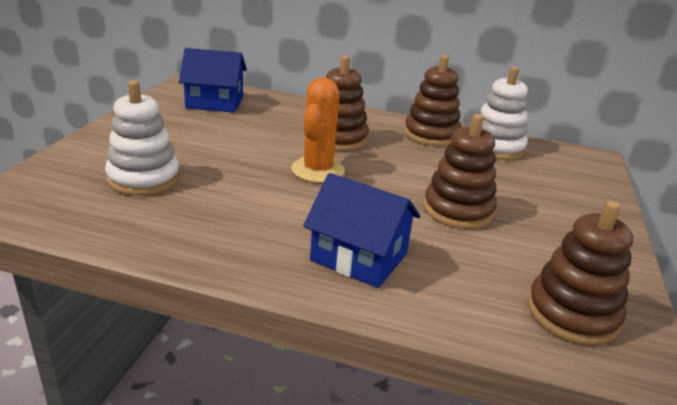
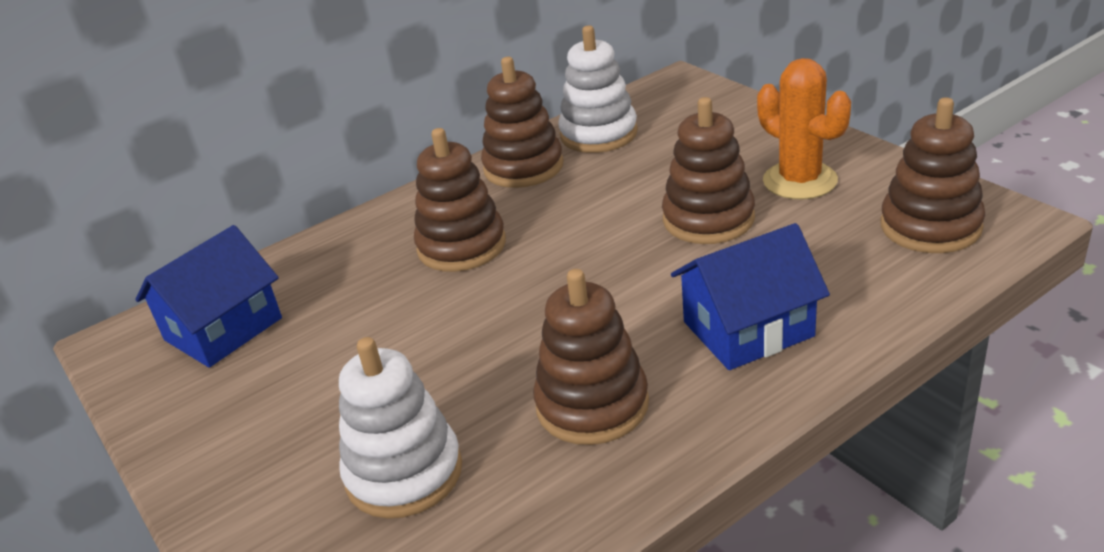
camera: 45 degrees left, 5 degrees up
(238, 219) = (592, 405): none -> brown stacking toy
(318, 170) = (529, 293): orange cactus -> orange cactus (800, 181)

